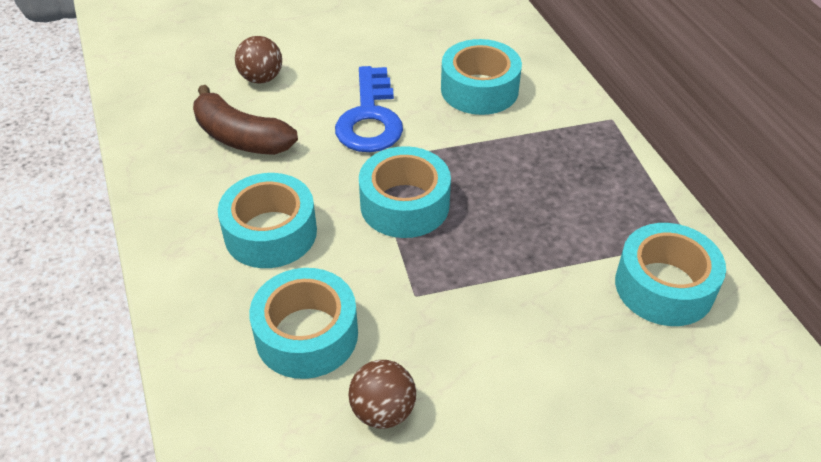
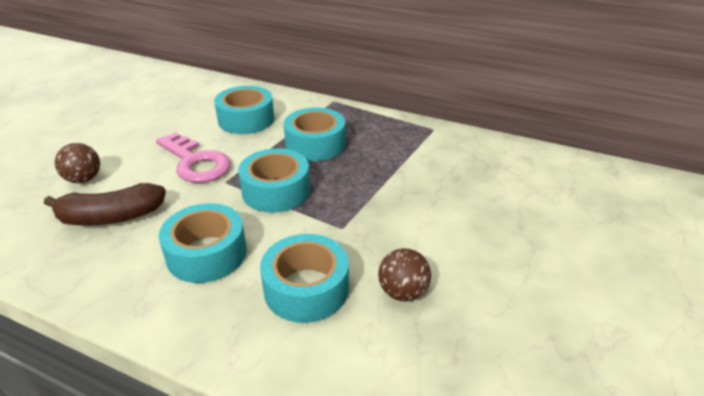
camera: 45 degrees left, 10 degrees down
(370, 118) = (196, 162): blue key -> pink key
(664, 286) = (449, 152): turquoise tape -> turquoise tape (315, 144)

